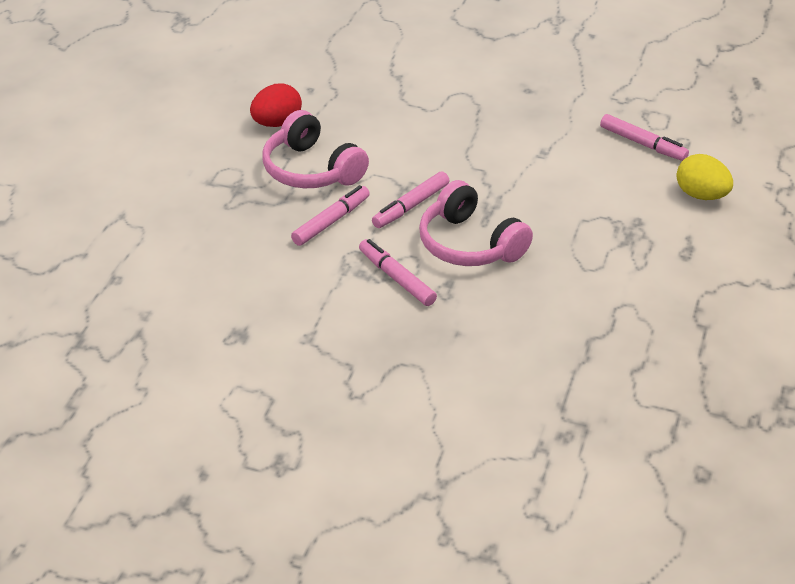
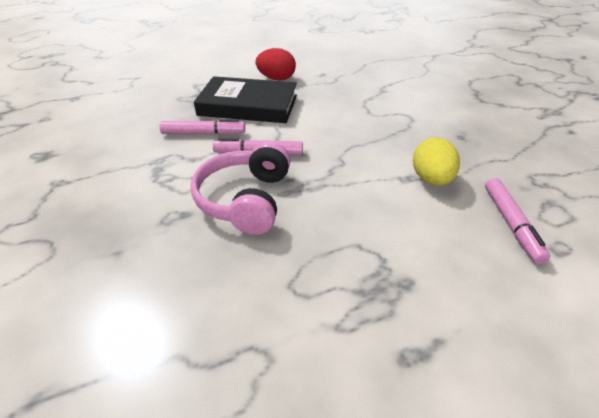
camera: 50 degrees right, 0 degrees up
(311, 170) = (248, 105): pink headphones -> black book
(396, 278) = (165, 187): pink marker -> none
(701, 195) = (515, 309): yellow egg -> yellow egg (431, 179)

